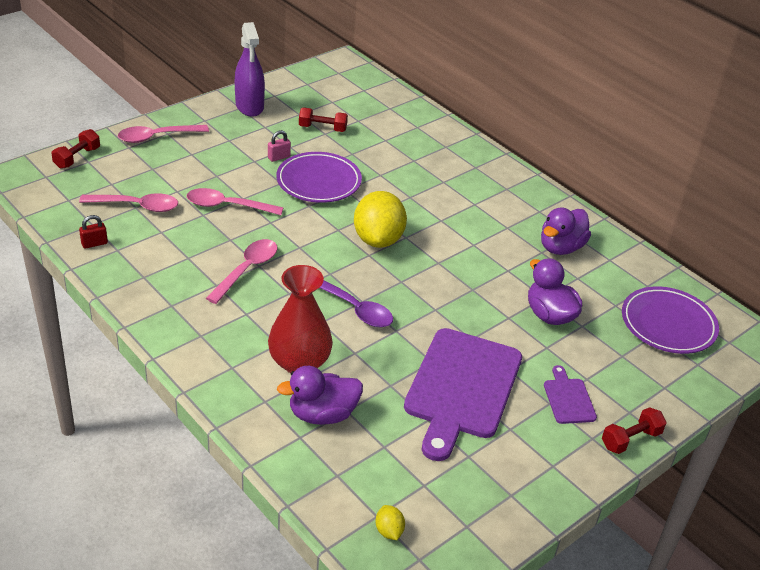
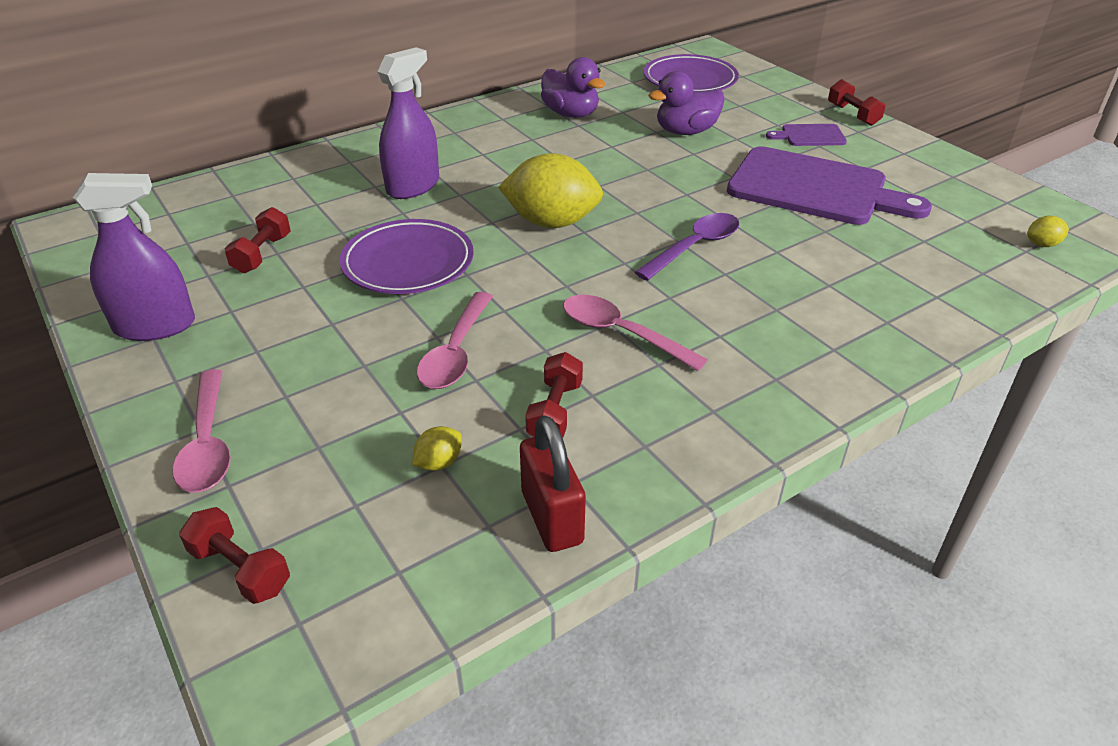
camera: 80 degrees left, 0 degrees up
(94, 243) = (552, 517): red padlock -> red padlock, size x1.85
(137, 206) = (439, 463): pink spoon -> yellow lemon
(174, 243) = (555, 411): none -> red dumbbell
(279, 157) = (330, 298): pink padlock -> none
(299, 362) = (807, 292): red vase -> none
(322, 414) = (892, 278): purple duck -> none
(416, 176) = (413, 186): none -> purple spray bottle

